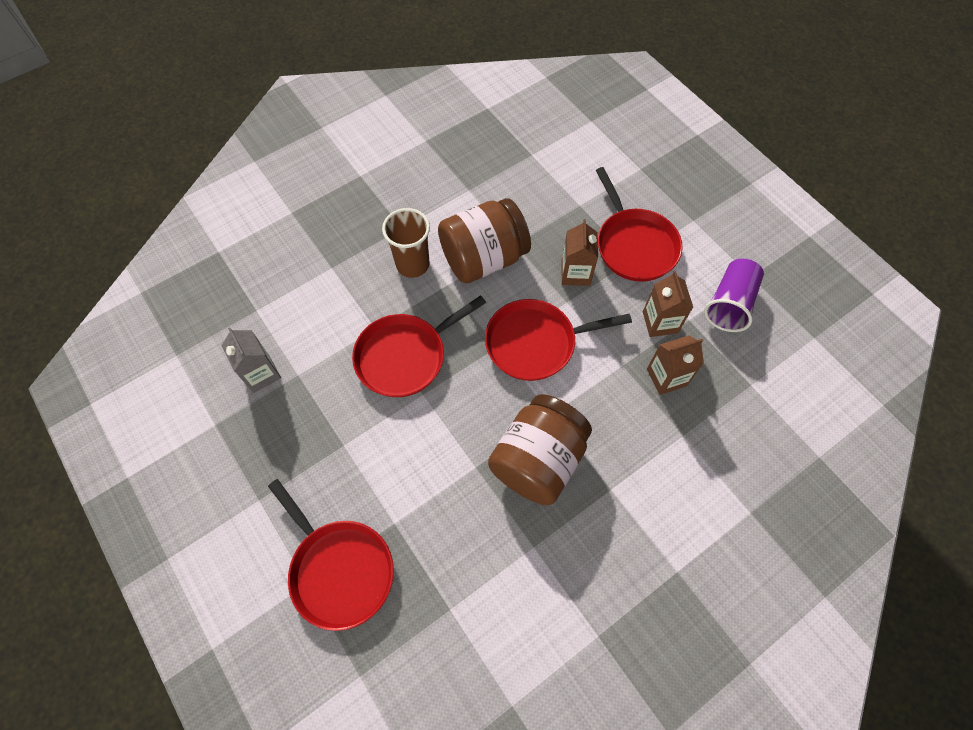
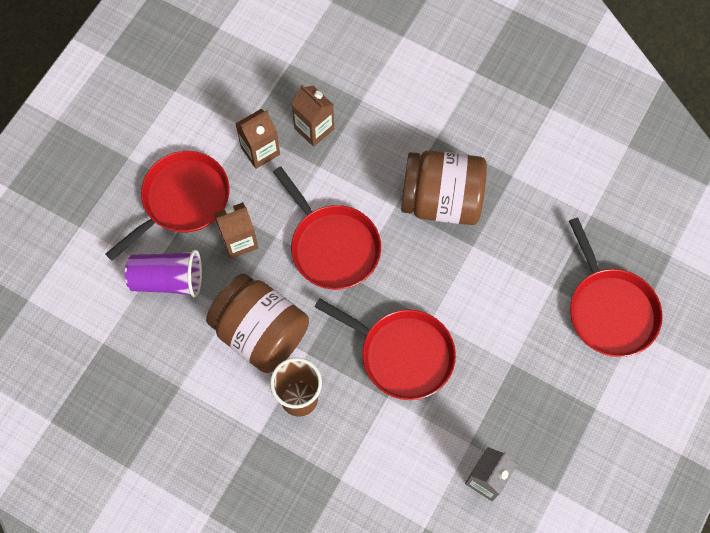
camera: 115 degrees left, 5 degrees up
(339, 570) = (610, 310): red pan -> red pan turned 135 degrees clockwise
(729, 304) = (214, 101): purple cup -> purple cup (168, 280)

